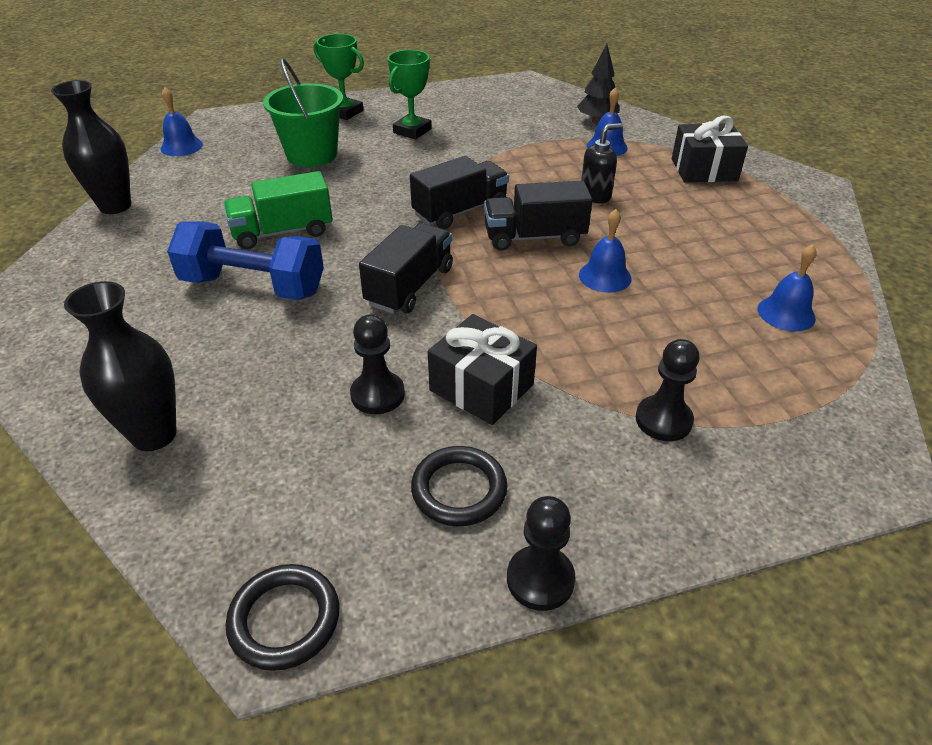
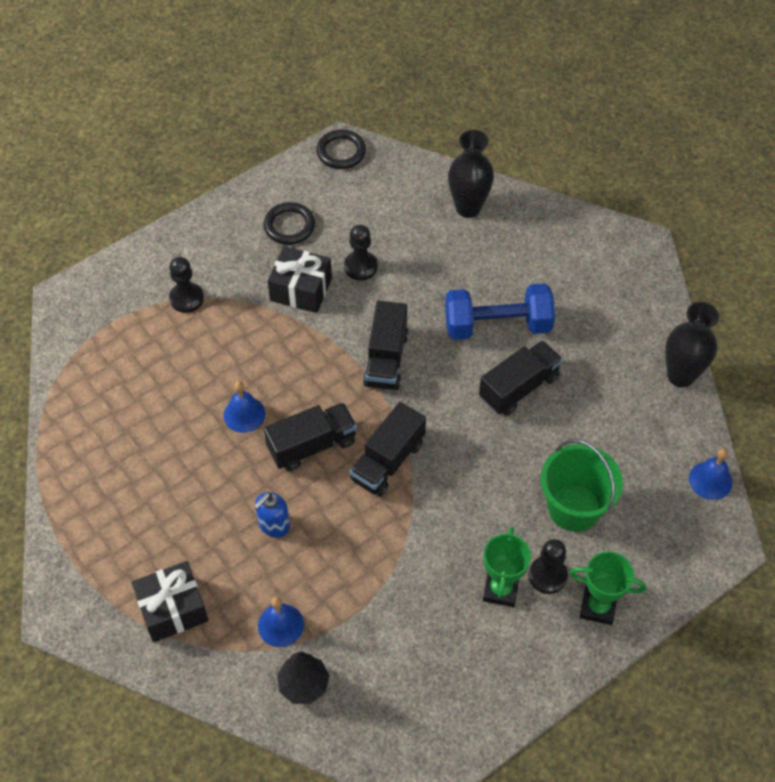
camera: 160 degrees right, 15 degrees up
(282, 232) = (519, 387): green truck -> black truck
(540, 579) = (235, 197): black pawn -> black pawn (547, 576)
(595, 195) = (273, 525): black soap dispenser -> blue soap dispenser
(786, 313) = (105, 414): blue bell -> none

